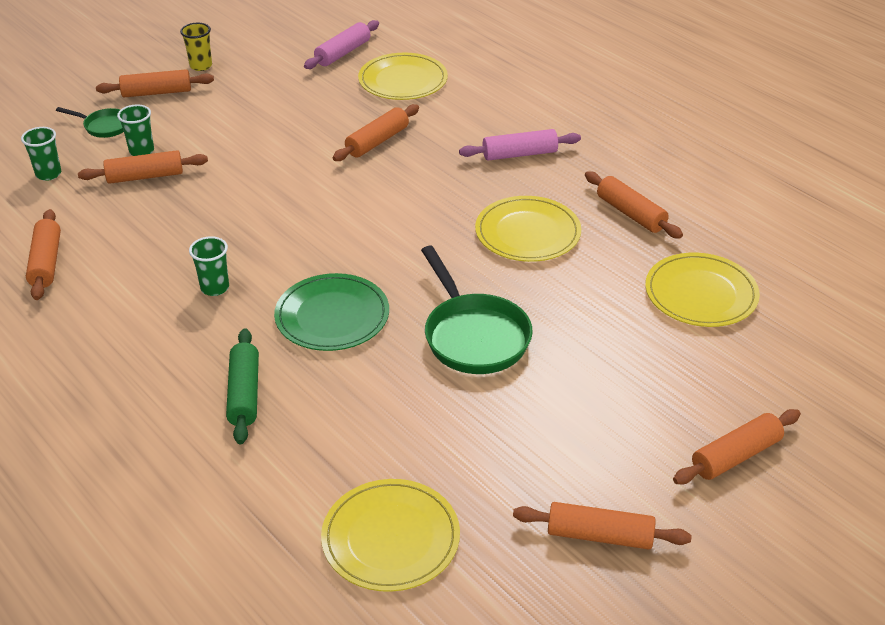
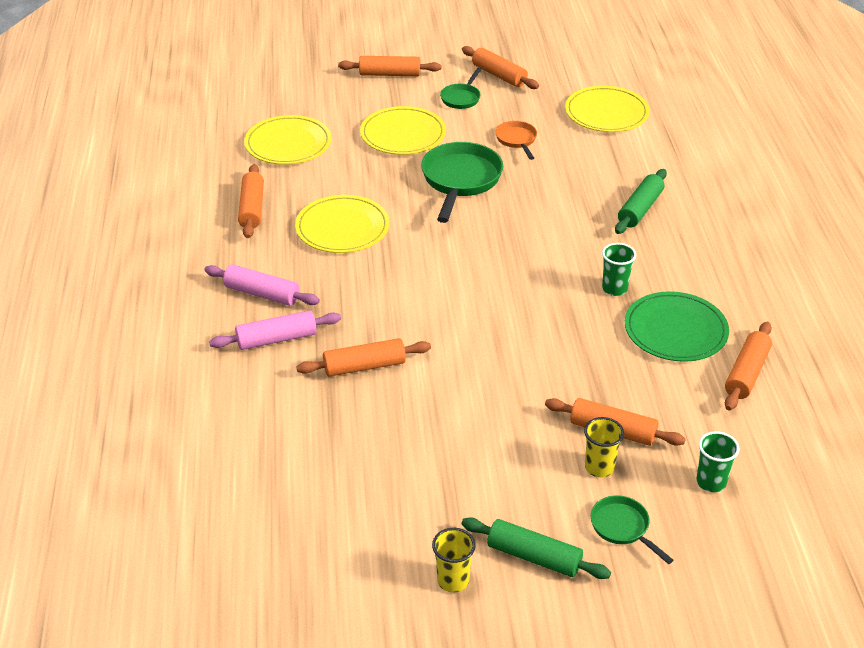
camera: 145 degrees left, 0 degrees up
(141, 151) = (599, 467): green cup -> yellow cup
(157, 92) = (534, 557): orange rolling pin -> green rolling pin
(332, 316) = (543, 231): green plate -> green plate (675, 330)
(343, 53) = (275, 513): pink rolling pin -> pink rolling pin (276, 339)
(403, 80) = (259, 433): yellow plate -> yellow plate (403, 134)
(465, 425) = (517, 140): none -> orange pan
(602, 462) = (461, 98): none -> green pan

